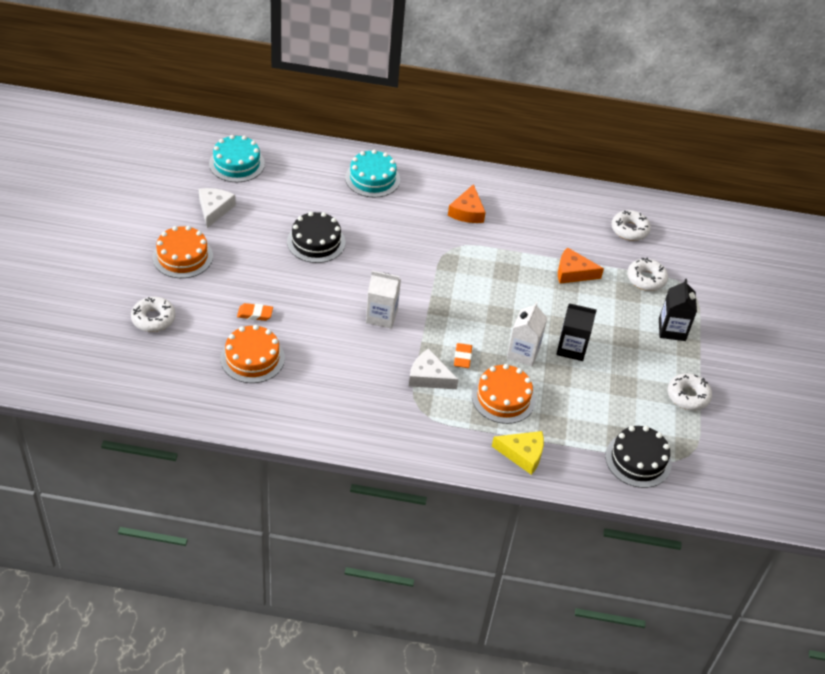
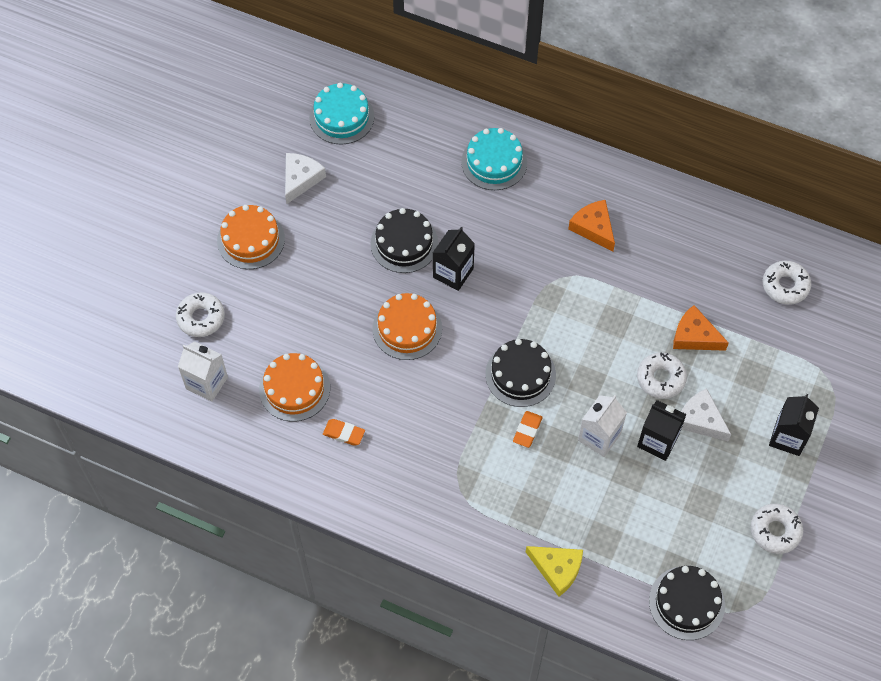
camera: 20 degrees right, 15 degrees up
(255, 314) = (311, 331): orange eraser -> orange eraser (344, 433)
(363, 257) = (453, 273): none -> black carton
(381, 316) = (451, 358): white carton -> white carton (207, 383)
(429, 377) = (481, 449): white cheese -> white cheese (700, 420)
(443, 319) = (520, 374): none -> black cake
(467, 212) = (593, 228): orange cheese -> orange cheese turned 120 degrees clockwise
(503, 398) = (558, 492): orange cake -> orange cake (407, 328)
(646, 279) = (781, 360): white donut -> white donut (661, 378)

